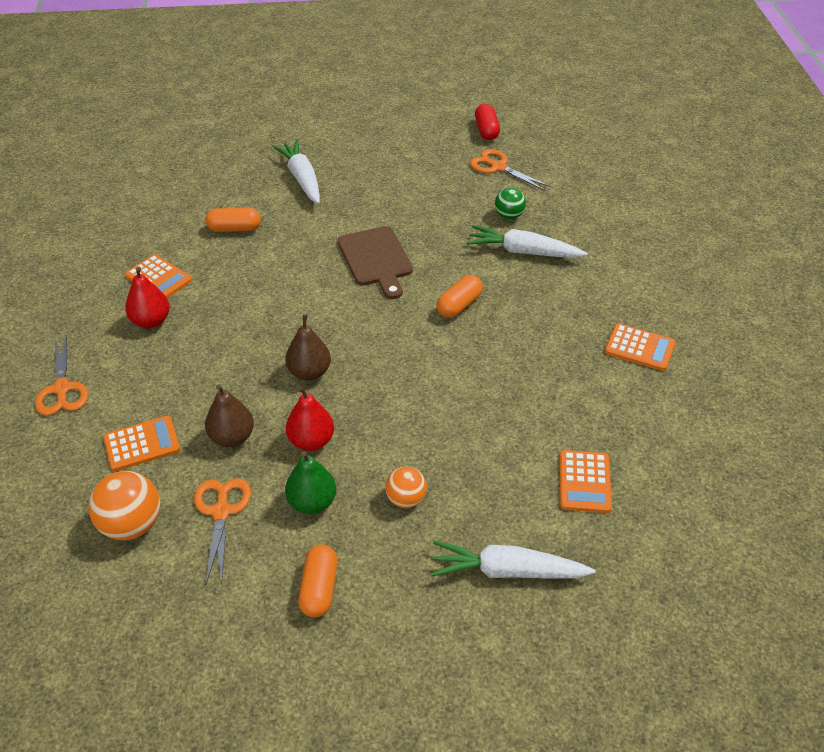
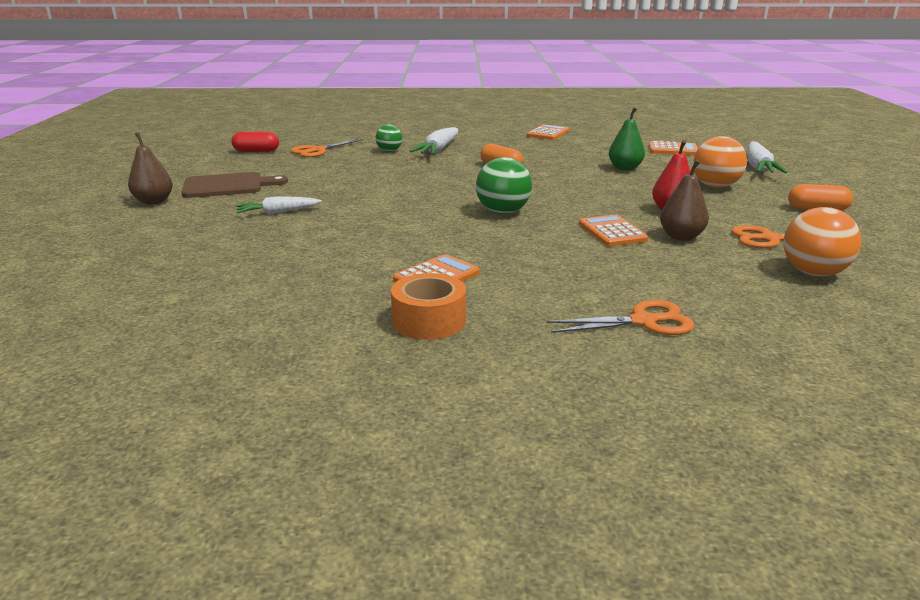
camera: 85 degrees left, 20 degrees down
(87, 280) = (429, 321): none -> orange tape
(142, 444) = (709, 273): orange calculator -> orange calculator (612, 232)
(151, 321) = (516, 277): red pear -> none
(234, 228) = (355, 241): orange capsule -> none
(302, 178) = (278, 212): white carrot -> white carrot, size x0.65
(304, 310) = (503, 212): none -> green ball
(309, 372) = (588, 211): brown pear -> brown pear (154, 201)
(312, 502) = (737, 211): green pear -> green pear (625, 168)
(376, 259) = (433, 188): brown cutting board -> brown cutting board (228, 186)
(406, 499) = (715, 186): orange ball -> orange ball, size x1.61

